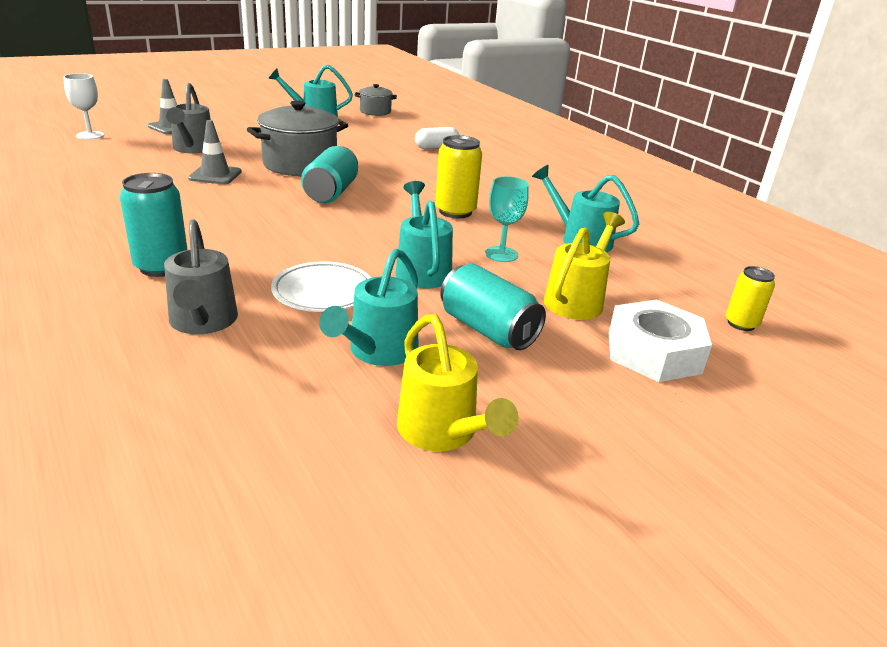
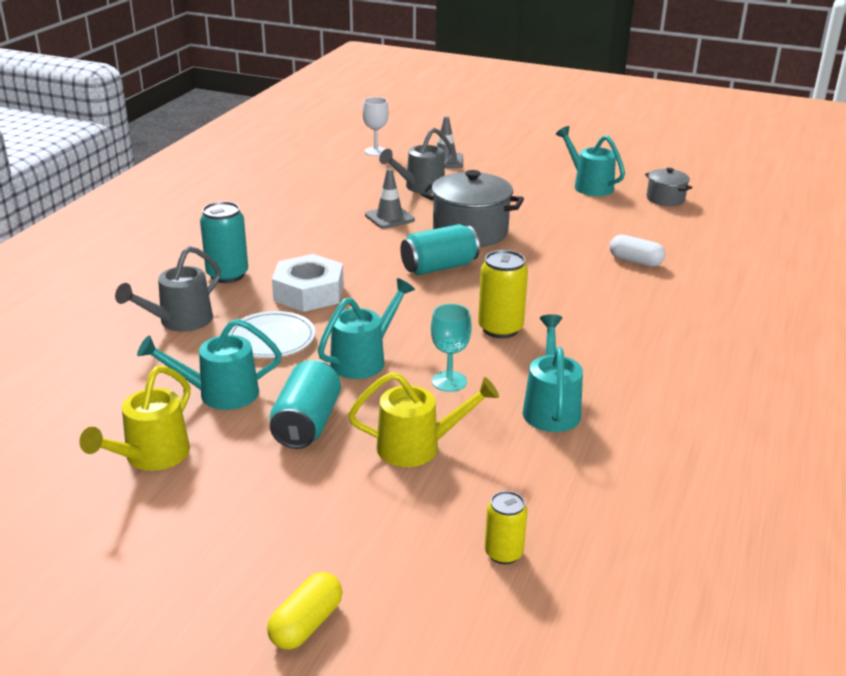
camera: 55 degrees right, 0 degrees up
(653, 352) = (374, 515): white nut -> white nut (309, 293)
(784, 441) = (306, 624): none -> yellow capsule

